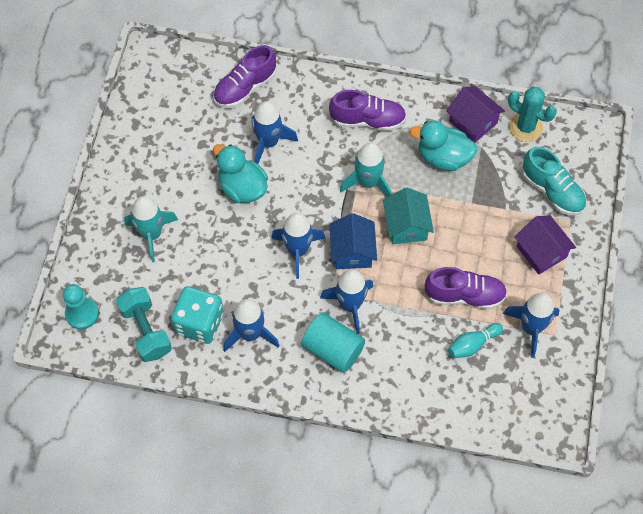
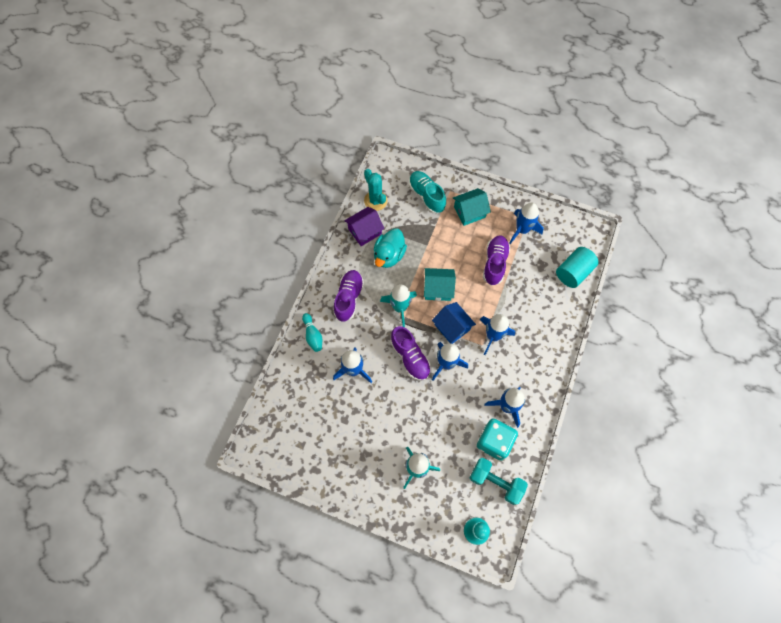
camera: 80 degrees left, 5 degrees up
(146, 331) = (496, 482): turquoise dumbbell -> turquoise dumbbell turned 45 degrees clockwise
(242, 188) = (388, 395): turquoise duck -> none
(245, 88) = (301, 380): purple shoe -> purple shoe (410, 357)
(333, 349) = (524, 353): turquoise cylinder -> turquoise cylinder (573, 272)
(352, 251) = (452, 327): blue house -> blue house turned 45 degrees clockwise
(472, 344) = (530, 266): turquoise bowling pin -> turquoise bowling pin (313, 335)
(525, 127) = (375, 201): turquoise cactus -> turquoise cactus turned 75 degrees counterclockwise
(541, 252) = (469, 212): purple house -> turquoise house
(552, 191) = (426, 196): turquoise shoe -> turquoise shoe turned 90 degrees counterclockwise

